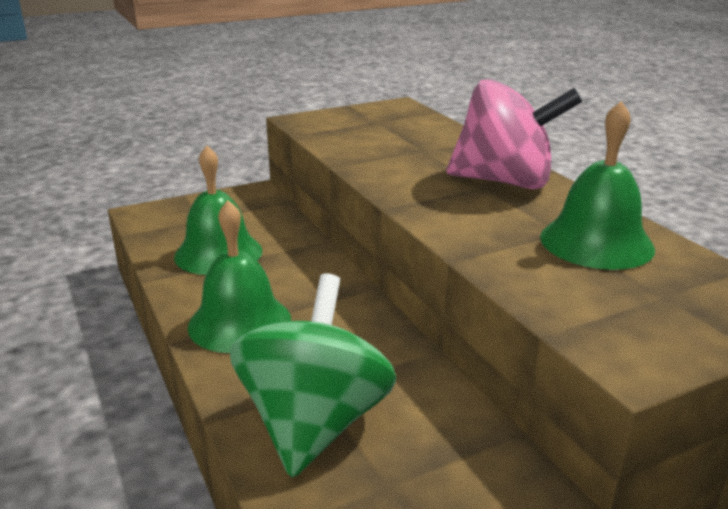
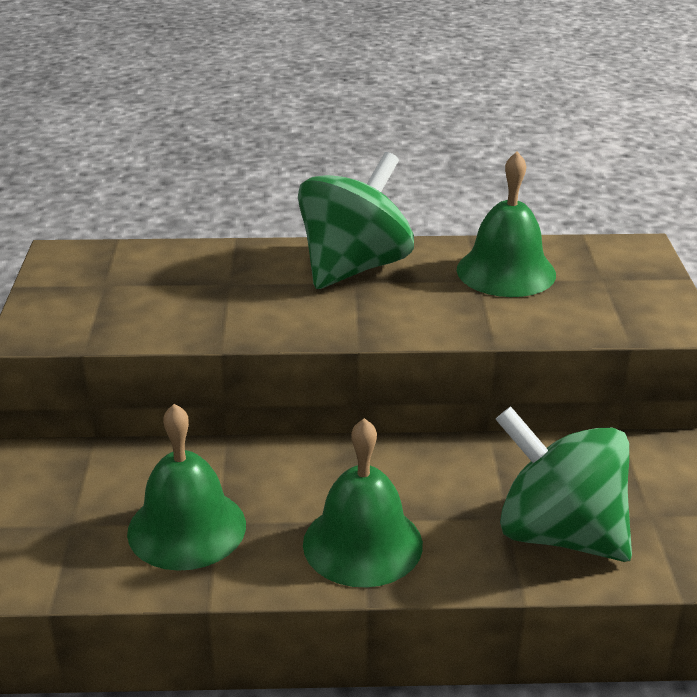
camera: 65 degrees left, 5 degrees up
(505, 182) = (354, 267): pink spinning top -> green spinning top

